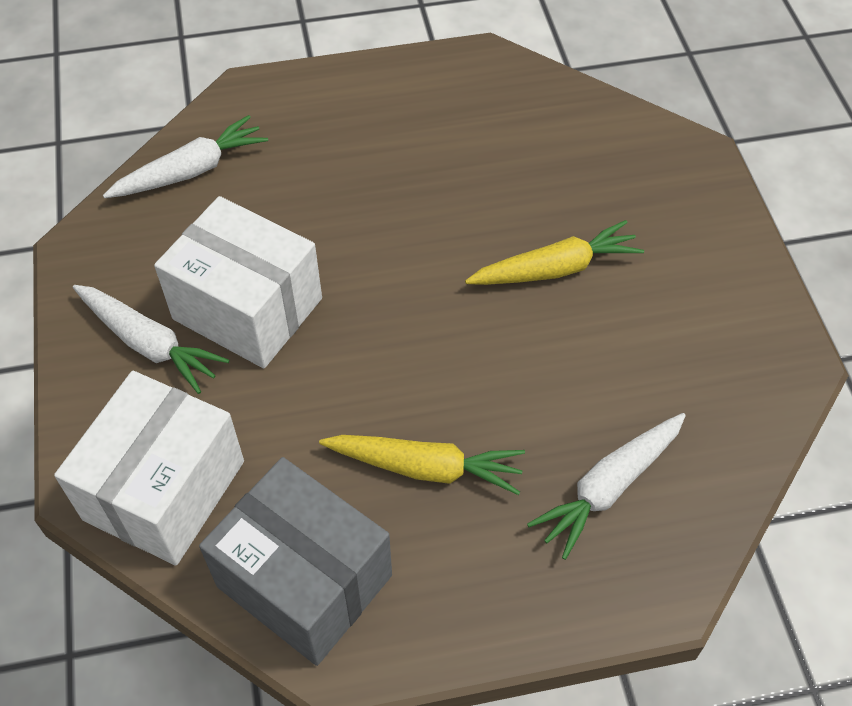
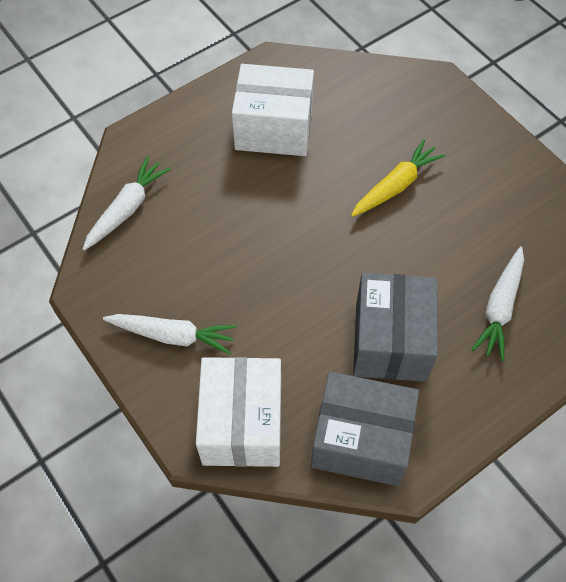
camera: 25 degrees left, 5 degrees up
(247, 309) = (222, 287): white box -> white box (274, 129)
(425, 467) = (390, 341): yellow carrot -> grey box

